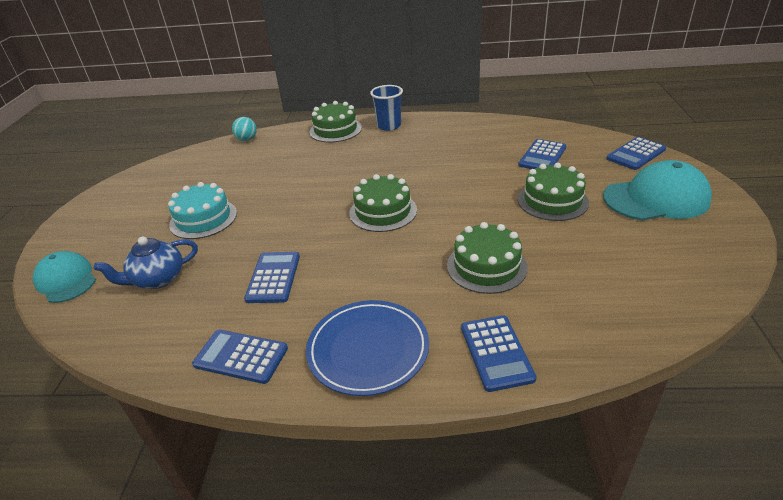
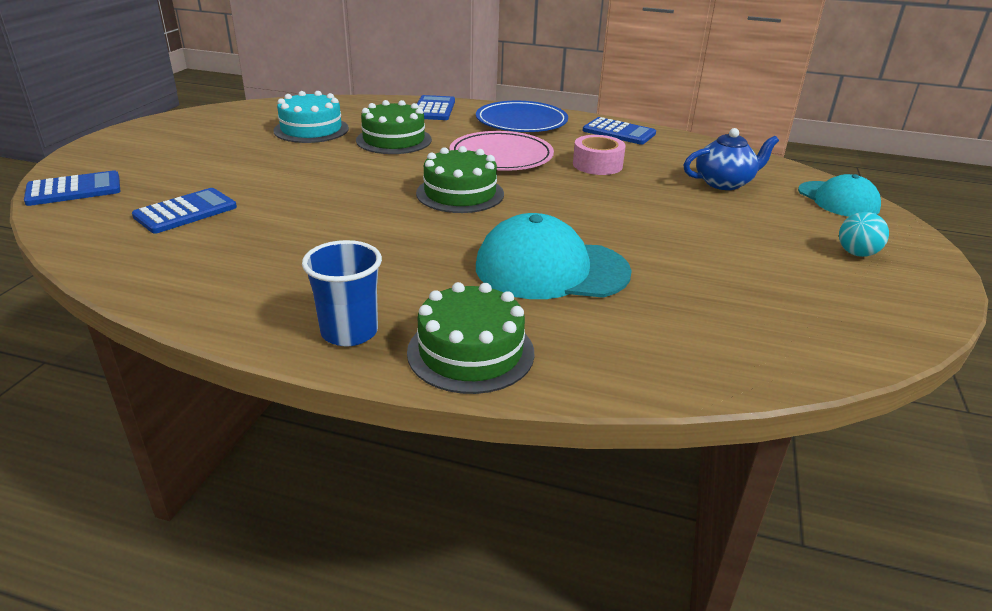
camera: 170 degrees left, 5 degrees down
(203, 219) = (704, 230): turquoise cake -> turquoise cake (311, 129)
(247, 139) = (687, 377): turquoise ball -> turquoise ball (856, 253)
(273, 277) = (597, 165): blue calculator -> pink tape
(368, 267) = (501, 156): none -> pink plate
(552, 201) = (262, 168): green cake -> none
(656, 198) = (162, 151): turquoise cap -> turquoise cap (551, 269)

